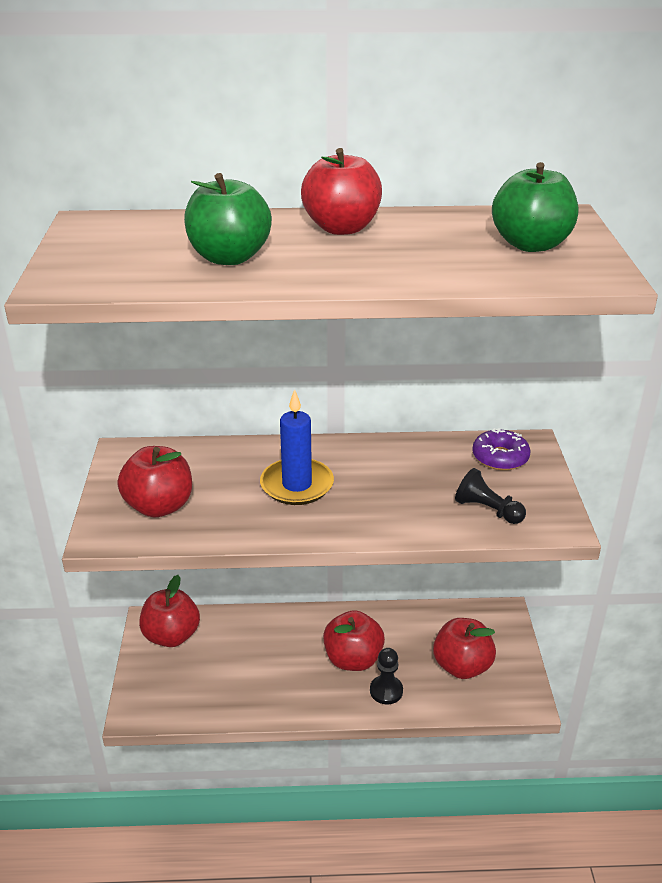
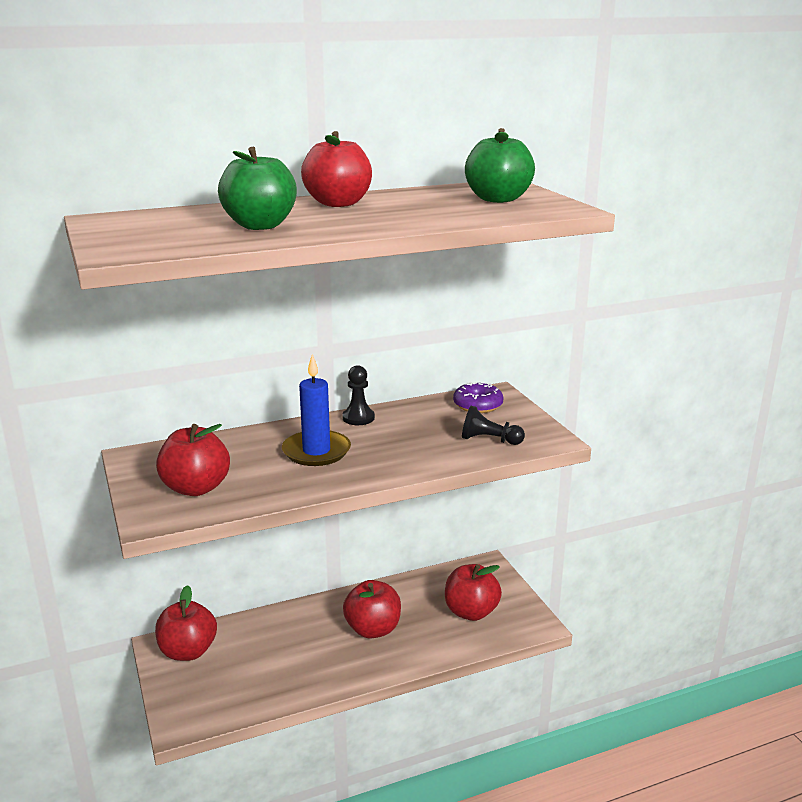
camera: 20 degrees left, 10 degrees down
(386, 691) = (414, 646): black pawn -> black pawn (358, 418)

